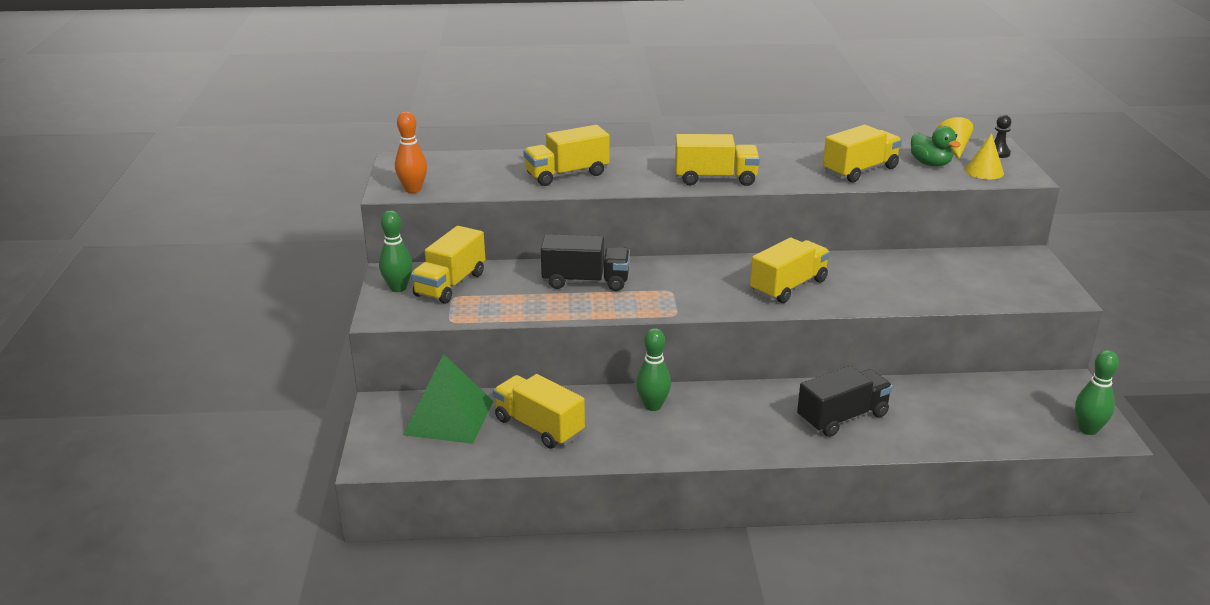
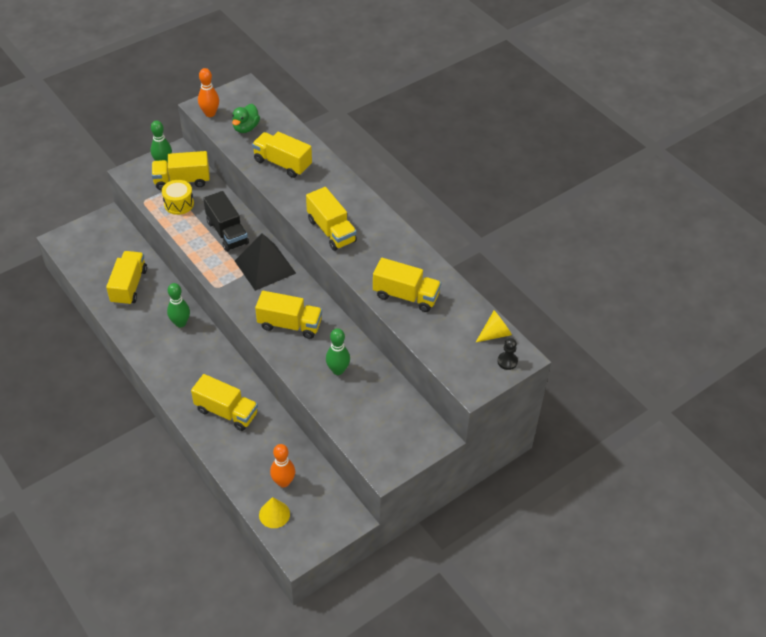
camera: 55 degrees right, 20 degrees up
(449, 417) = (114, 248): green pyramid -> none
(490, 298) = (179, 204): none -> yellow drum
(674, 275) = (265, 267): none -> black pyramid
(842, 417) = (226, 412): black truck -> yellow truck
(930, 164) = (451, 329): green duck -> green duck (246, 128)
(984, 171) = (462, 362): yellow cone -> yellow cone (274, 514)
(988, 411) = (283, 482): none -> orange bowling pin
(1088, 429) = (296, 540): green bowling pin -> green bowling pin (338, 370)

